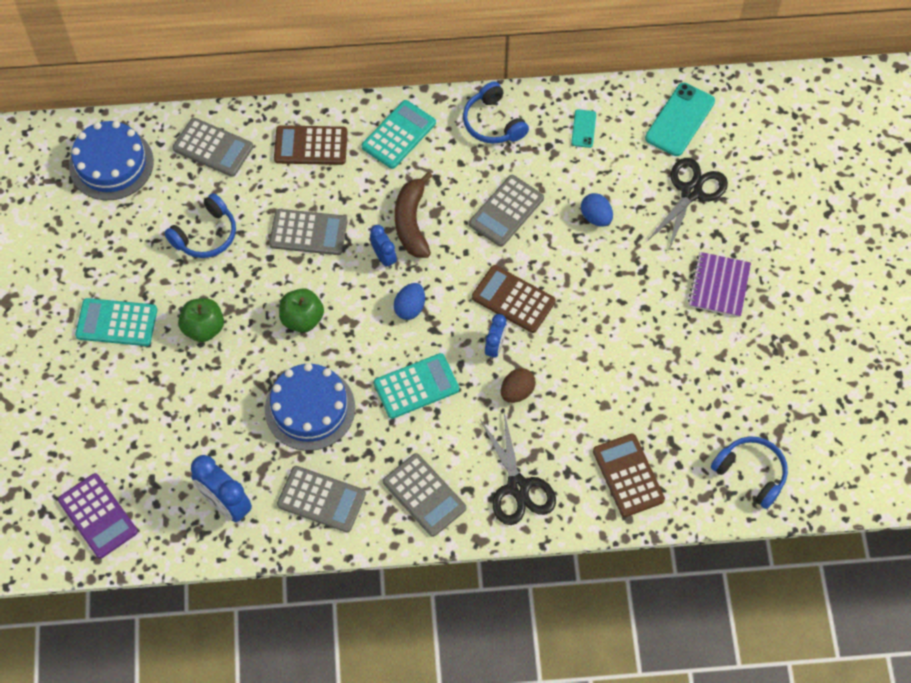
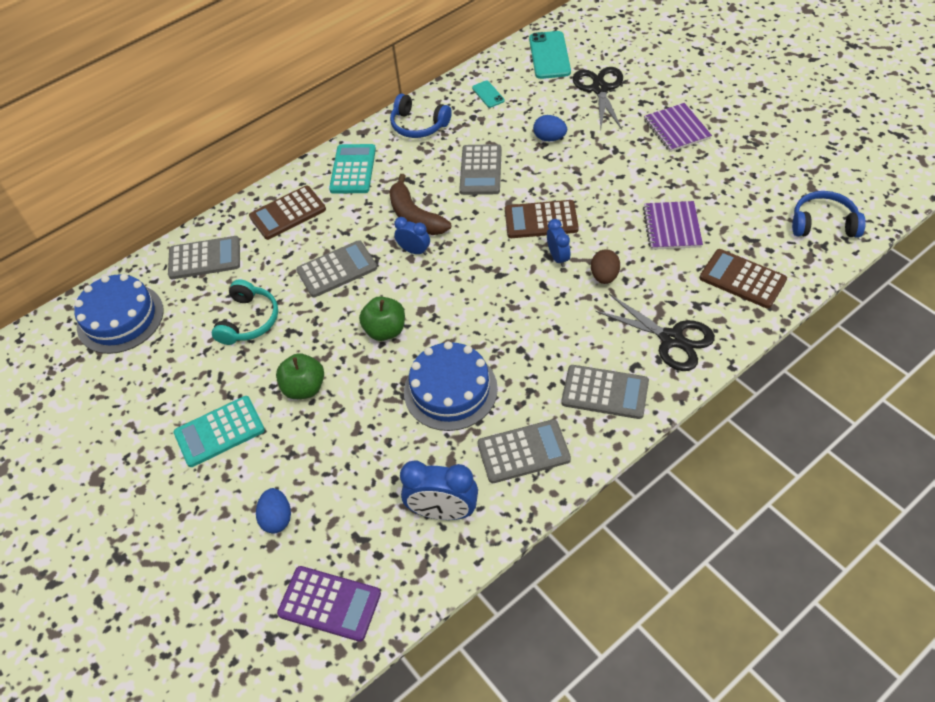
camera: 30 degrees left, 10 degrees down
(205, 235) = (249, 320): blue headphones -> turquoise headphones
(410, 308) = (467, 271): blue egg -> blue egg (277, 518)
(416, 386) = (523, 320): turquoise calculator -> none
(617, 384) = (672, 227): none -> purple notebook

